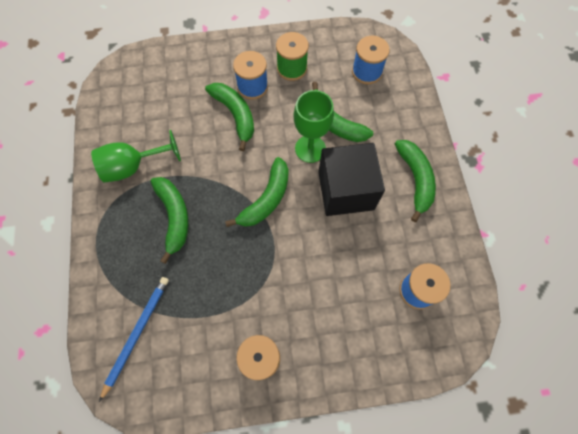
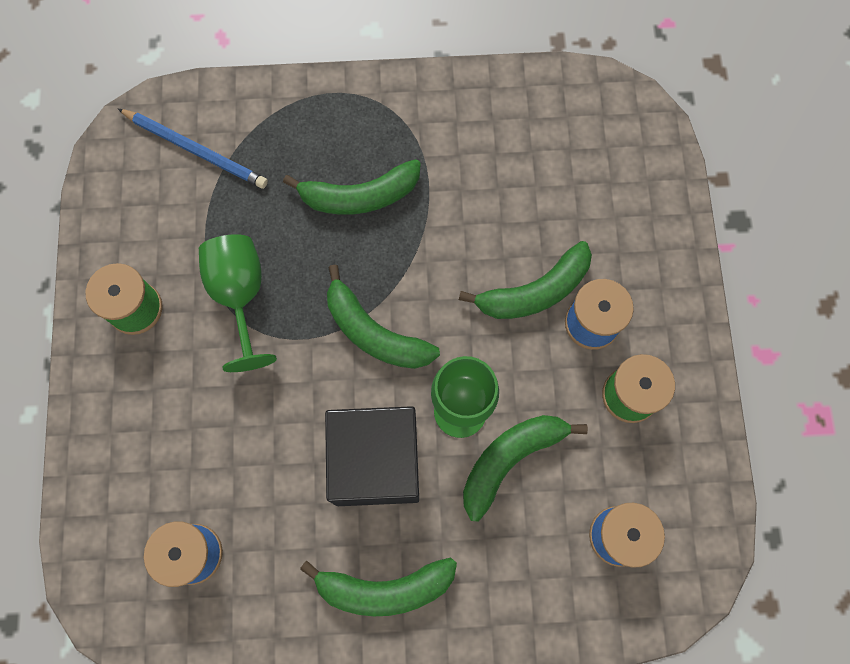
camera: 95 degrees right, 5 degrees up
(133, 166) = (450, 137): green goblet -> green goblet (240, 296)

